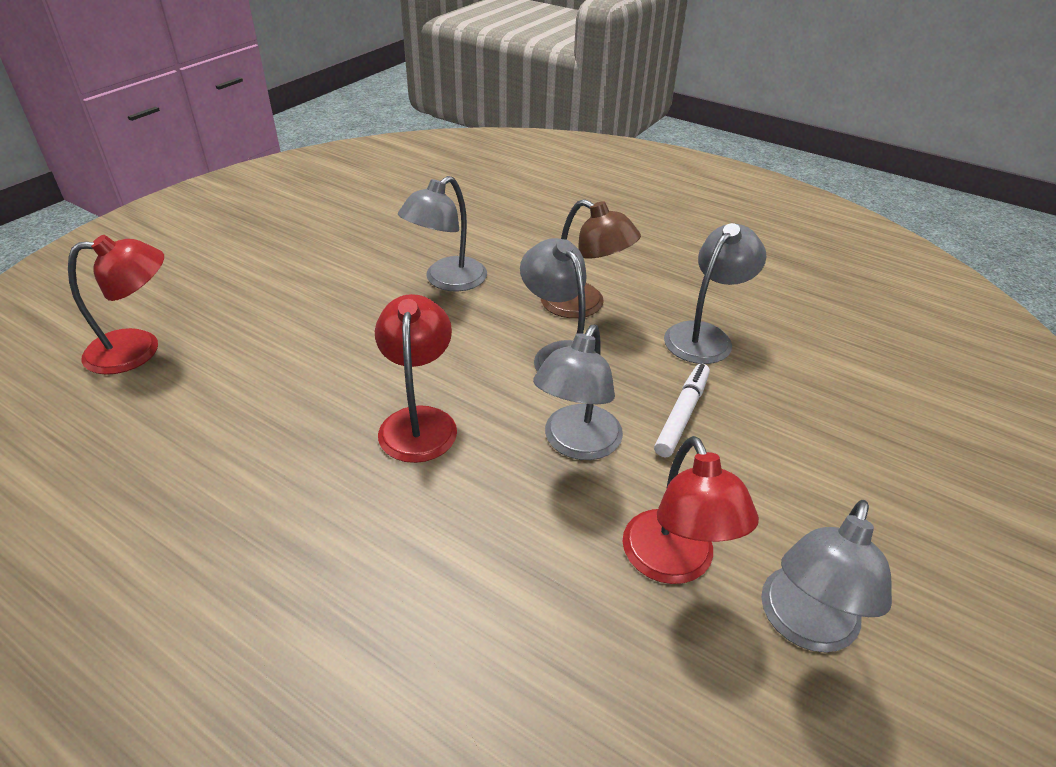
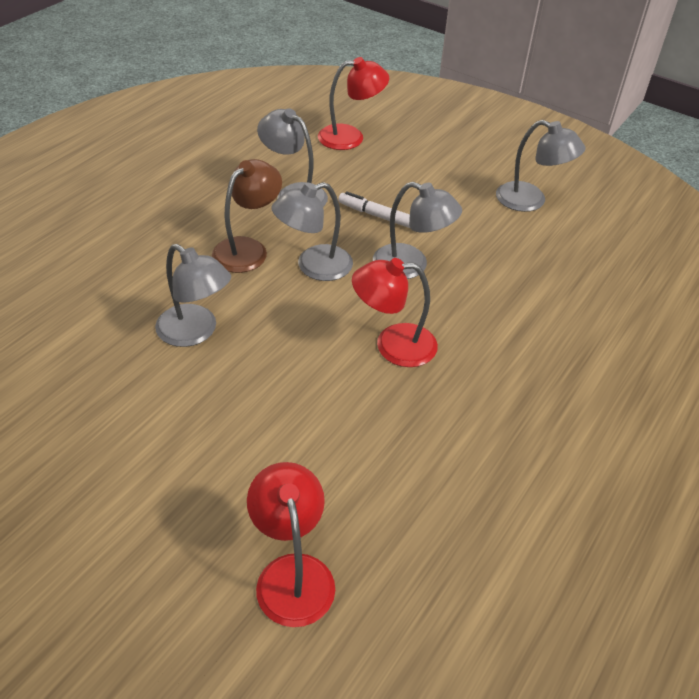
camera: 90 degrees left, 5 degrees up
(674, 563) = (501, 237): red lamp -> red lamp (350, 137)

